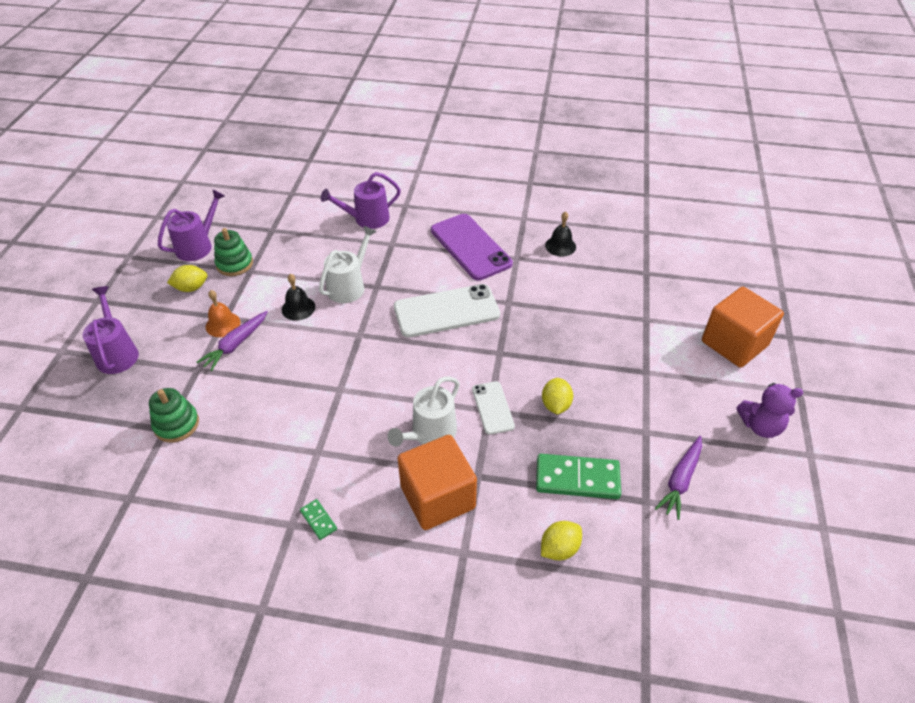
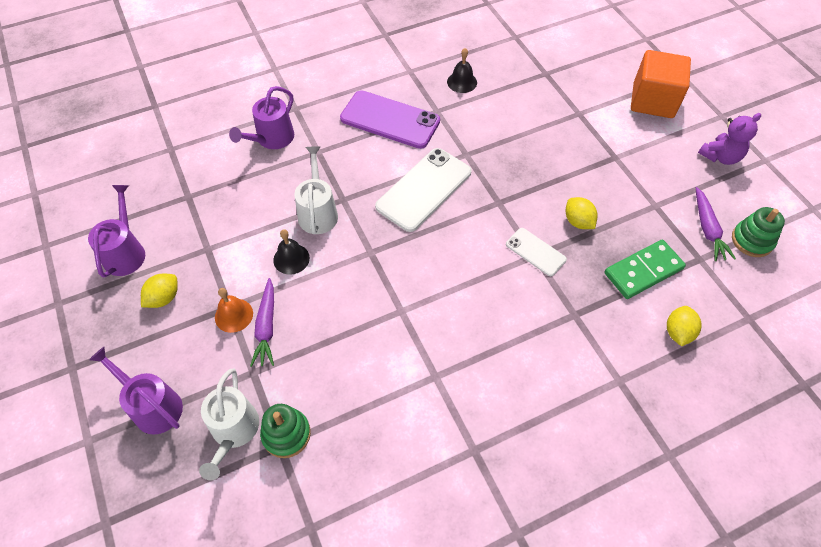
camera: 35 degrees left, 10 degrees up
(234, 264) = (184, 250): green stacking toy -> green stacking toy (752, 240)
(318, 520) = (491, 431): green domino -> none
(430, 433) = (509, 302): white watering can -> white watering can (234, 431)
(437, 497) = (562, 351): orange cube -> none

